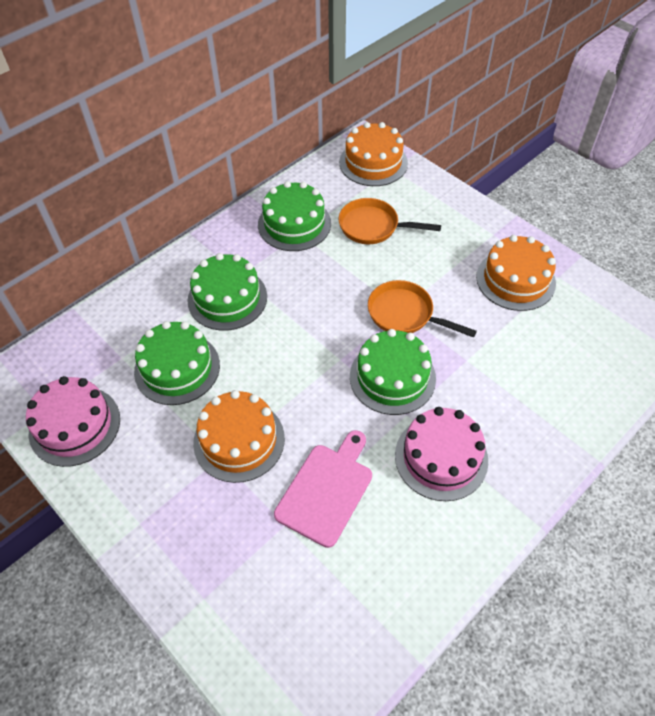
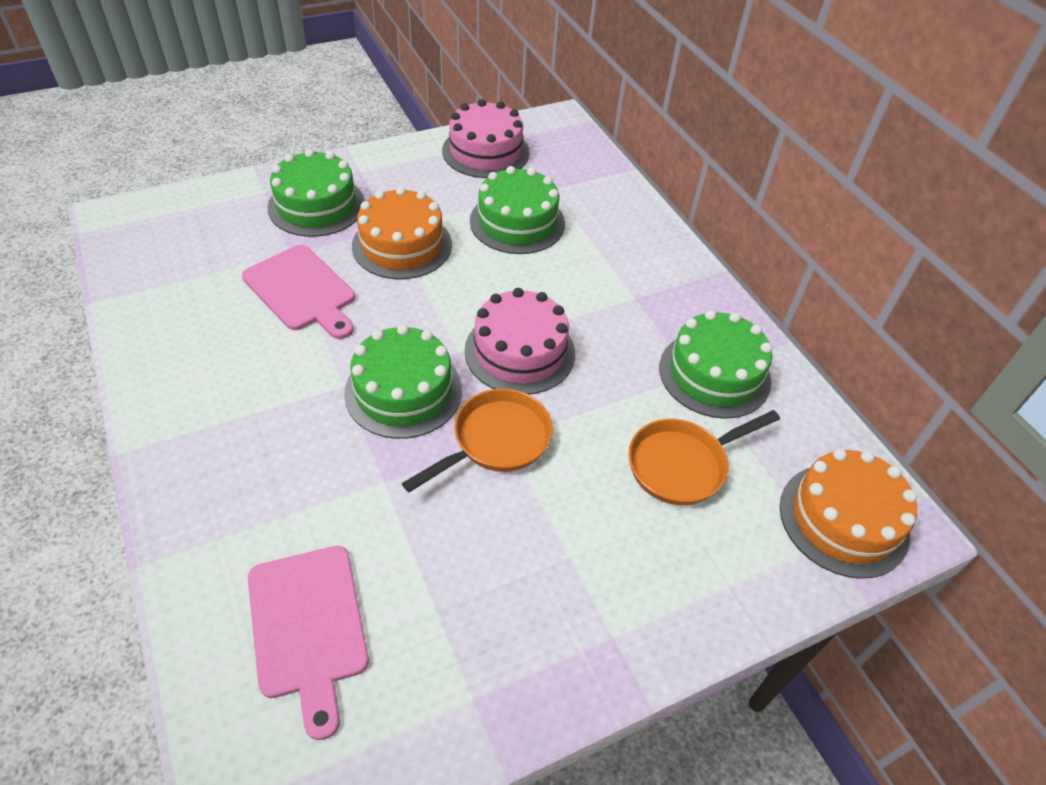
camera: 105 degrees right, 5 degrees down
(227, 298) = (600, 279): green cake -> green cake (316, 205)
(373, 227) = (682, 464): orange pan -> orange pan turned 150 degrees counterclockwise
(441, 457) = (268, 396): pink cake -> pink cake (520, 352)
(515, 280) = (496, 621): orange cake -> none
(572, 356) = (308, 627): none -> pink cutting board

